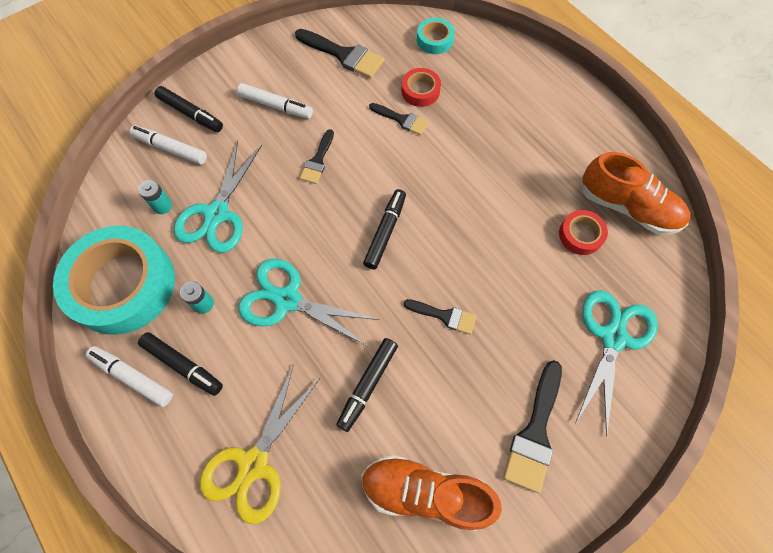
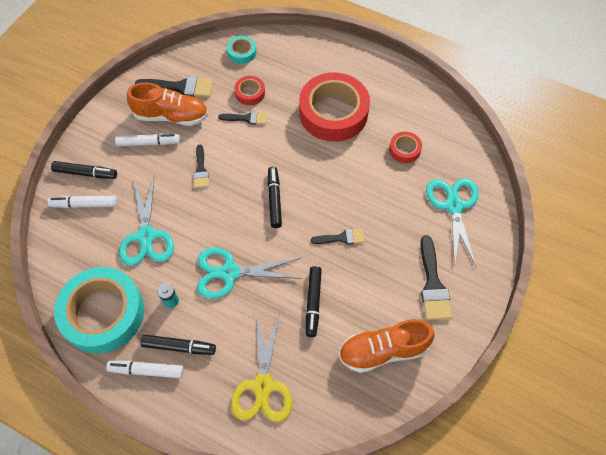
camera: 25 degrees left, 5 degrees down
(162, 206) = (101, 247): turquoise battery -> none
(510, 152) = (333, 113): none -> red tape
(627, 207) = (426, 120): orange shoe -> orange shoe (171, 116)

